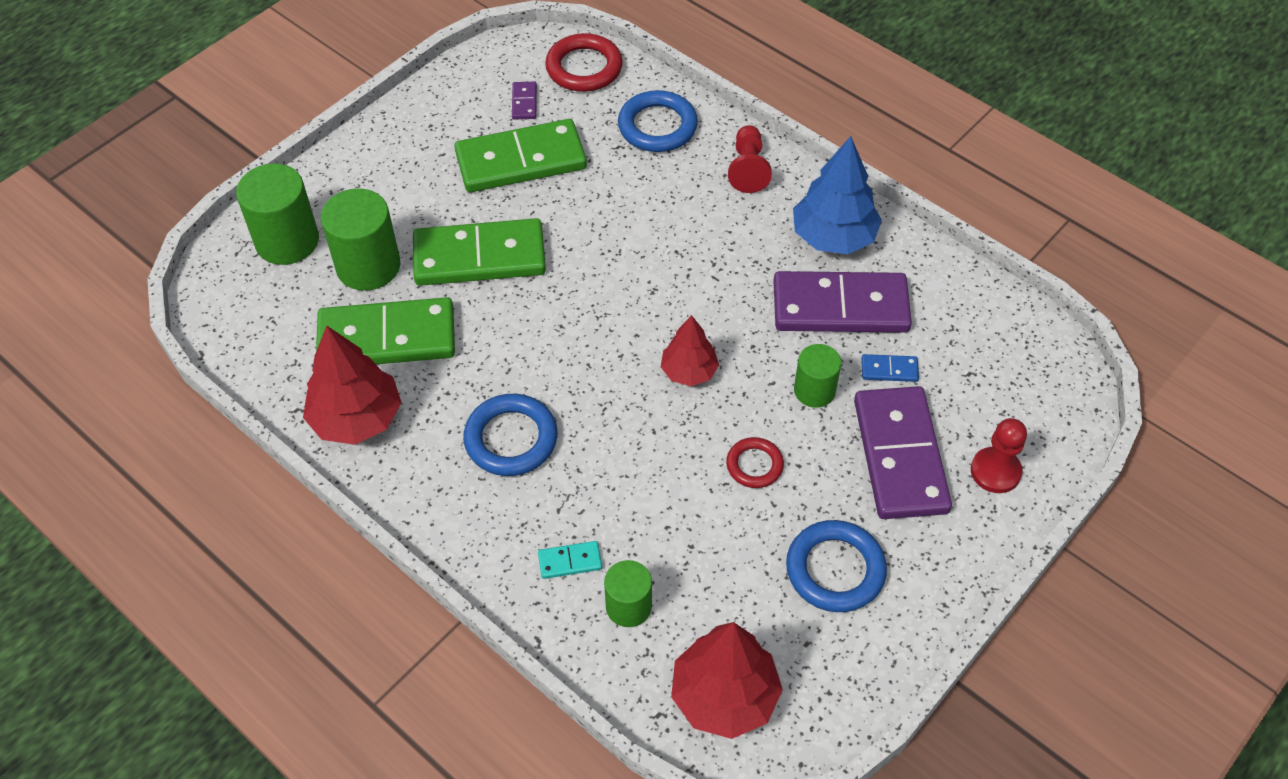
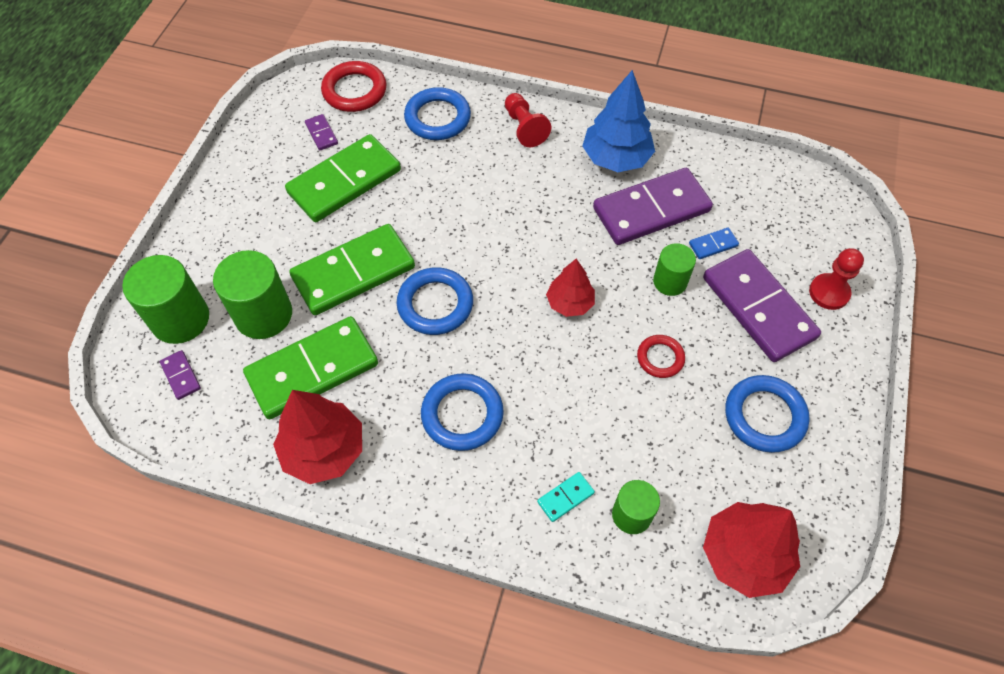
camera: 25 degrees left, 5 degrees up
(260, 295) = (181, 376): none -> purple domino
(545, 320) = (435, 304): none -> blue ring

